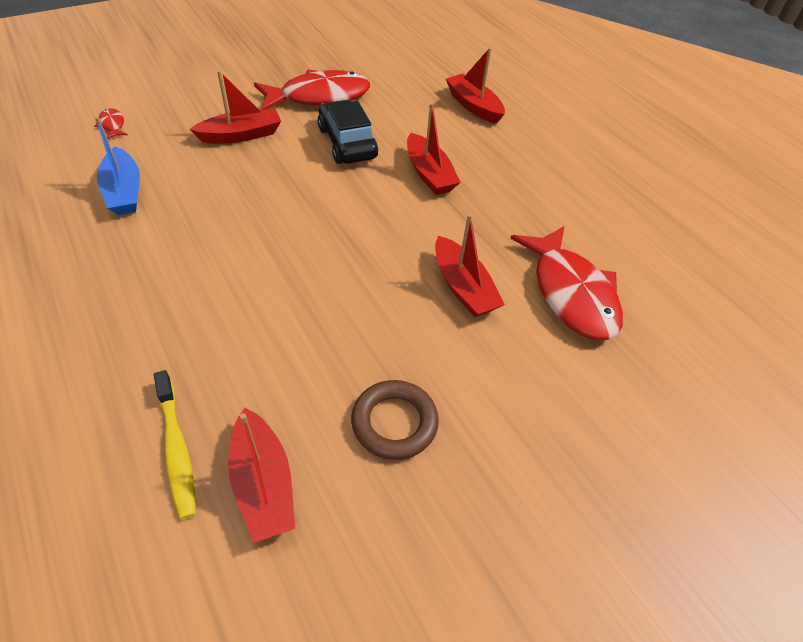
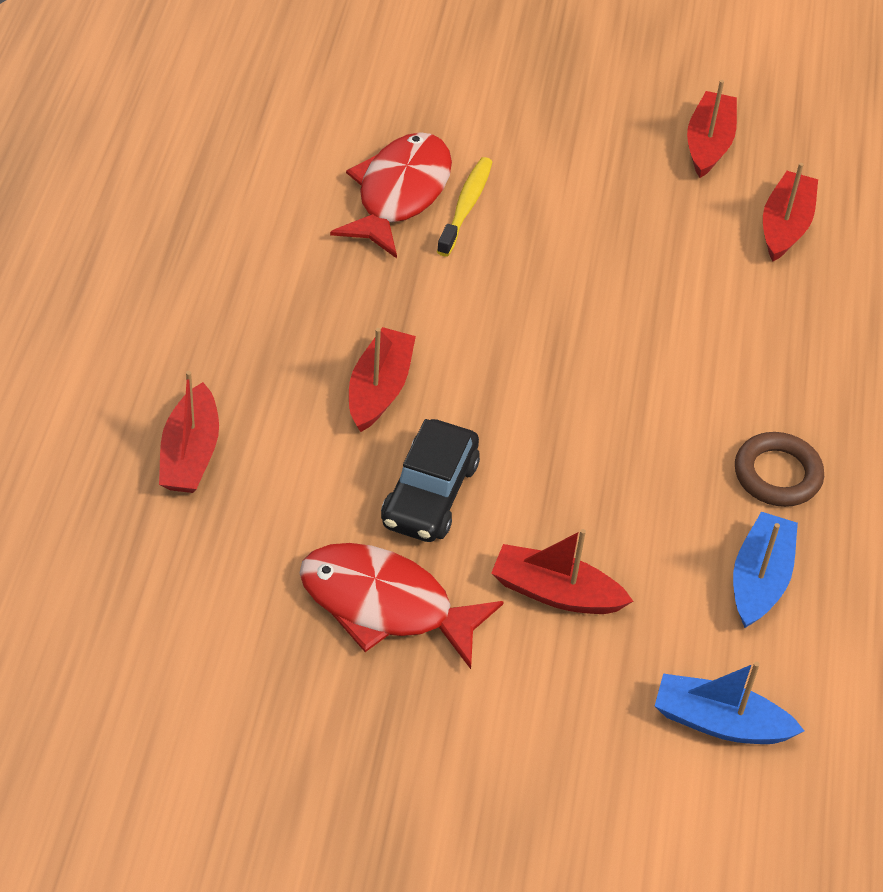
camera: 140 degrees left, 0 degrees up
(112, 125) = (720, 722): red fish -> blue boat
(176, 449) = (836, 282): yellow toothbrush -> yellow toothbrush (466, 206)
(394, 423) = (658, 203): brown ring -> brown ring (777, 474)
(463, 287) = (491, 256): red boat -> red boat (708, 144)

